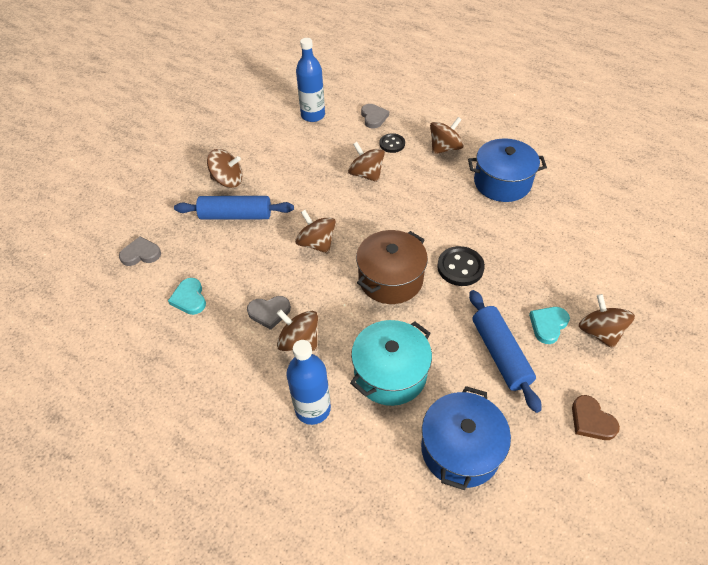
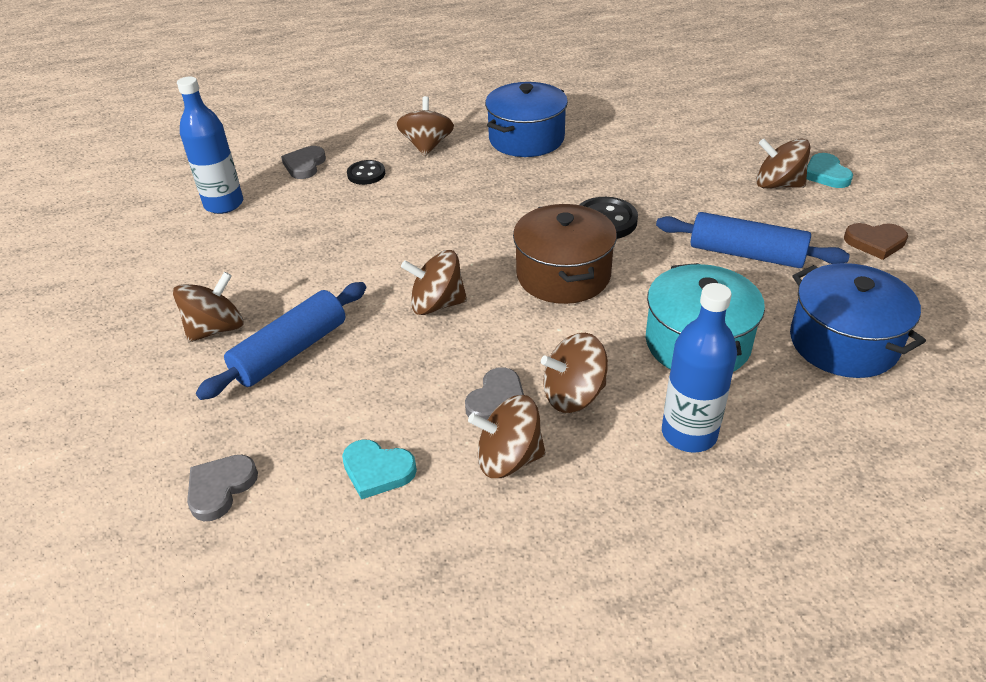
camera: 50 degrees left, 10 degrees down
(366, 174) = (383, 214): brown spinning top -> brown spinning top (508, 458)
(373, 117) = (304, 165): grey heart -> grey heart turned 105 degrees counterclockwise
(548, 325) = (740, 208): turquoise heart -> turquoise heart (826, 174)

